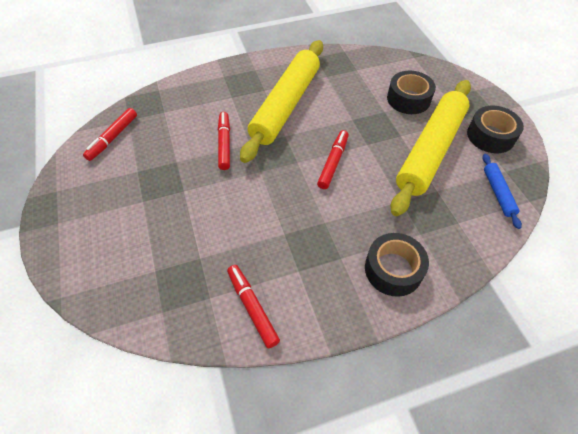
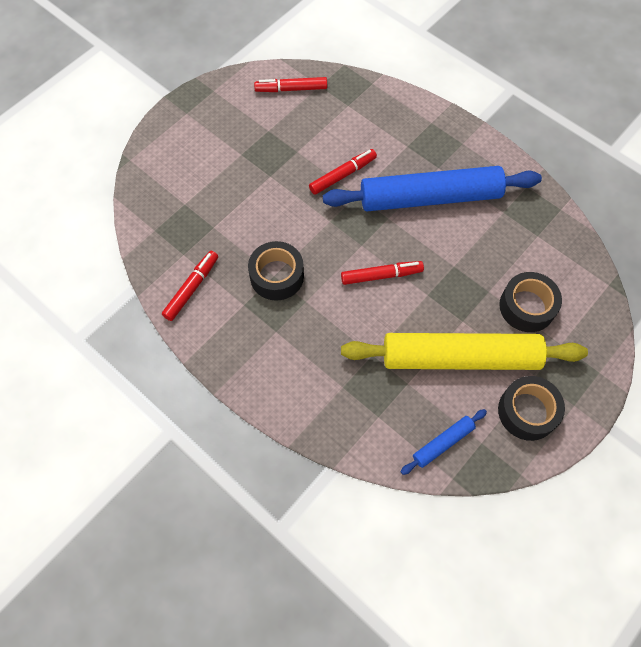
camera: 60 degrees right, 10 degrees up
(286, 105) = (429, 197): yellow rolling pin -> blue rolling pin
(393, 269) = (289, 378): black tape -> black tape (277, 276)

